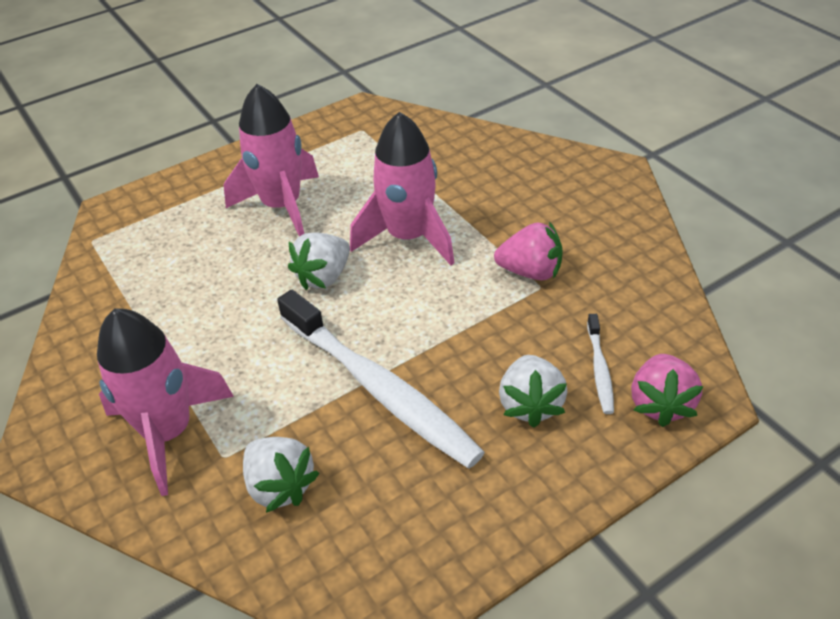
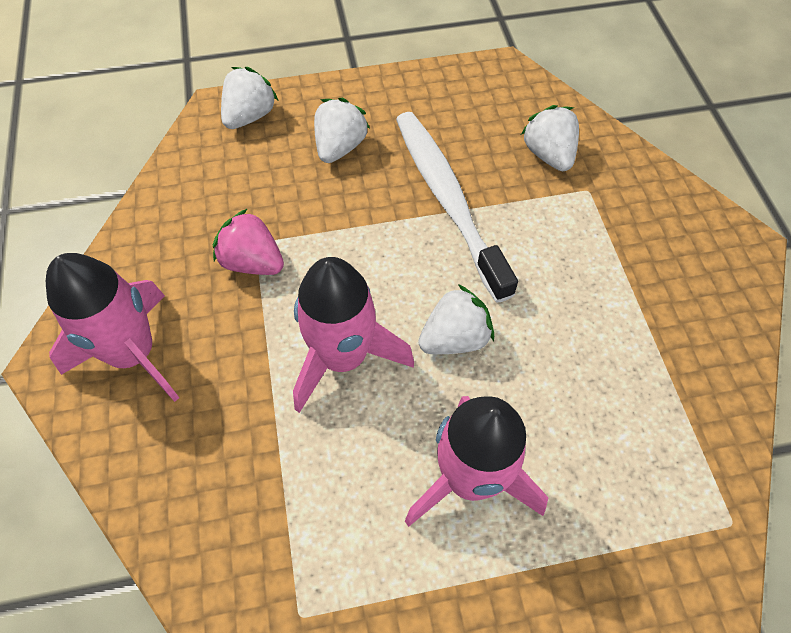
camera: 160 degrees left, 15 degrees up
(169, 432) = (632, 224): pink rocket -> pink rocket (133, 354)
(599, 369) = (269, 153): white toothbrush -> none
(660, 403) = (250, 116): pink strawberry -> white strawberry

